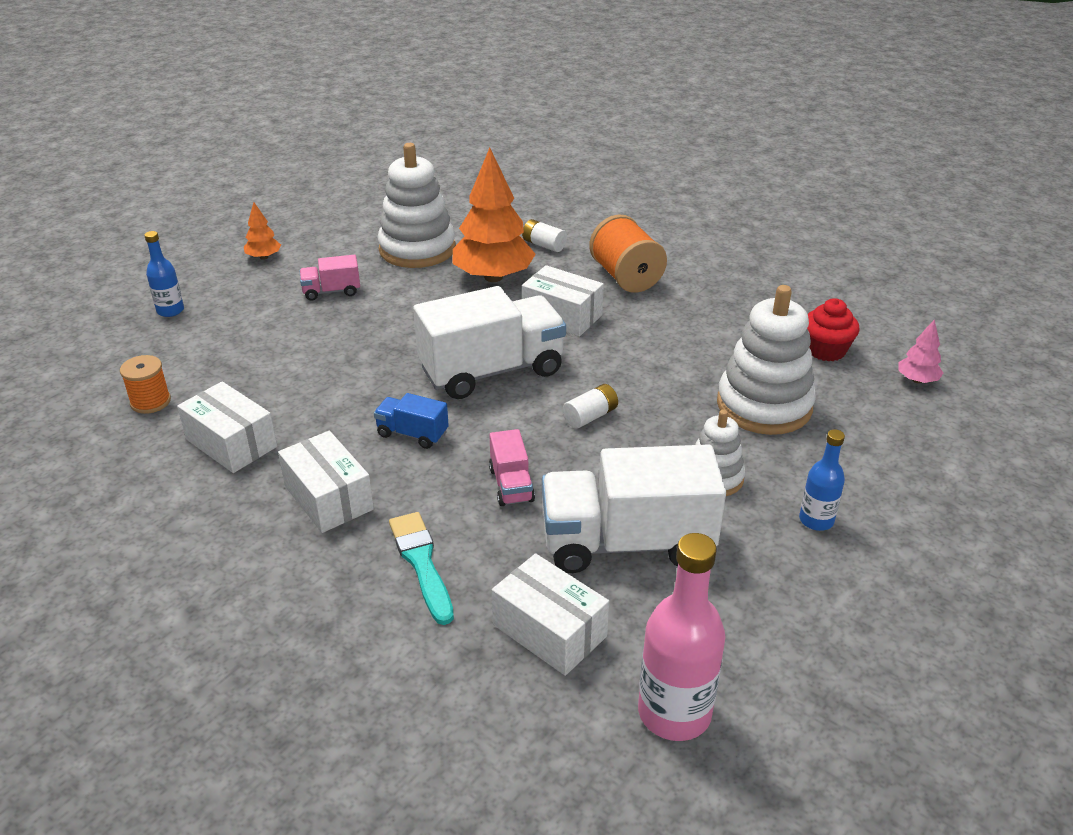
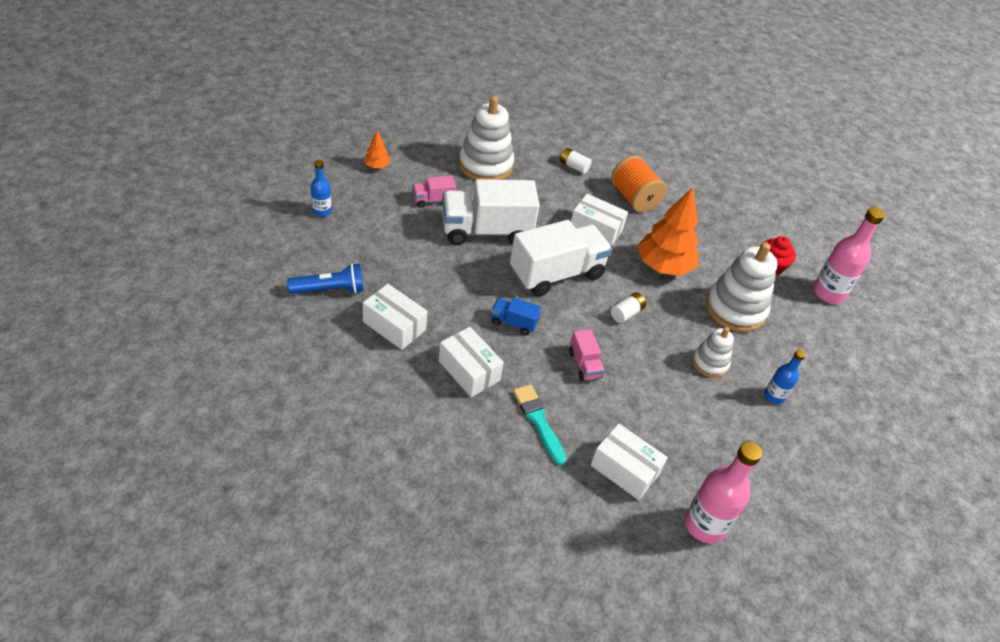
camera: 10 degrees left, 10 degrees up
(150, 402) = (329, 290): orange spool -> blue flashlight
(493, 277) = (543, 193): orange tree -> orange tree (663, 266)
(627, 543) = (662, 409): white truck -> white truck (486, 231)
(917, 380) = (828, 293): pink tree -> pink bottle

